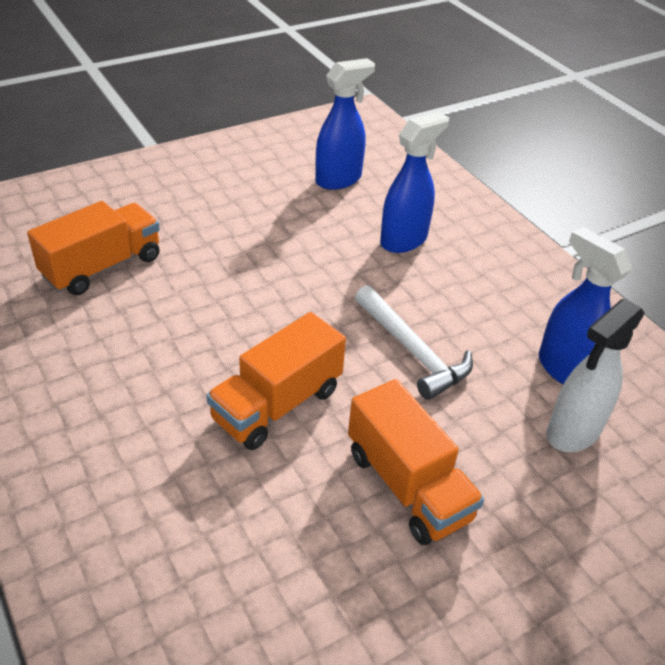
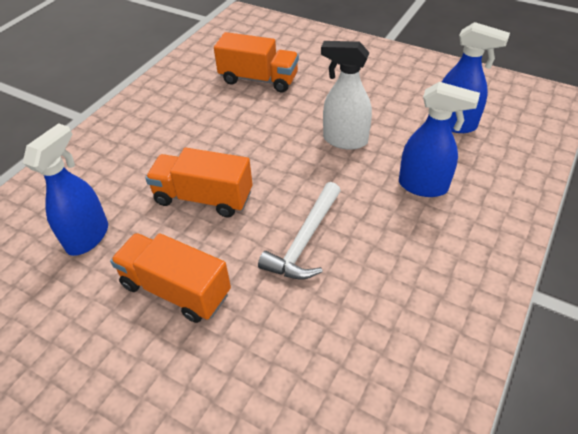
camera: 65 degrees right, 5 degrees up
(408, 485) = (176, 289): orange truck -> orange truck turned 90 degrees clockwise
(565, 369) = (365, 344): blue spray bottle -> blue spray bottle (88, 237)
(573, 432) = (294, 374): white spray bottle -> white spray bottle (344, 140)

